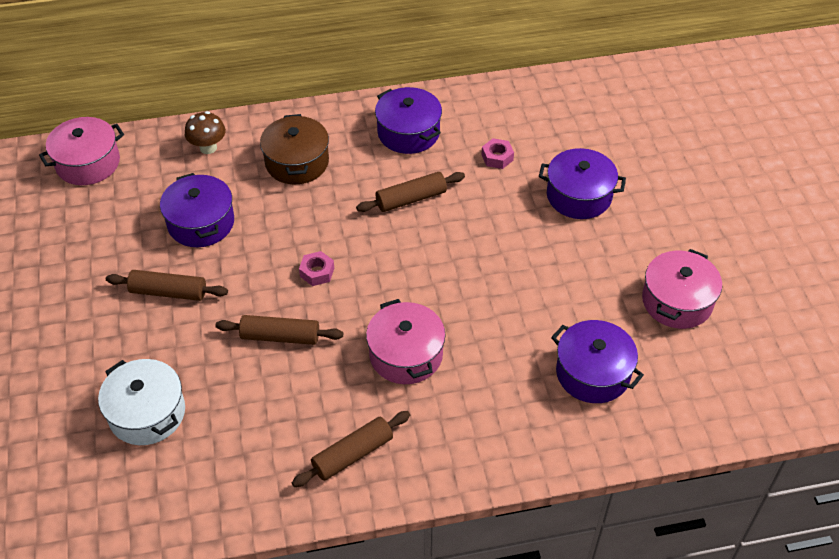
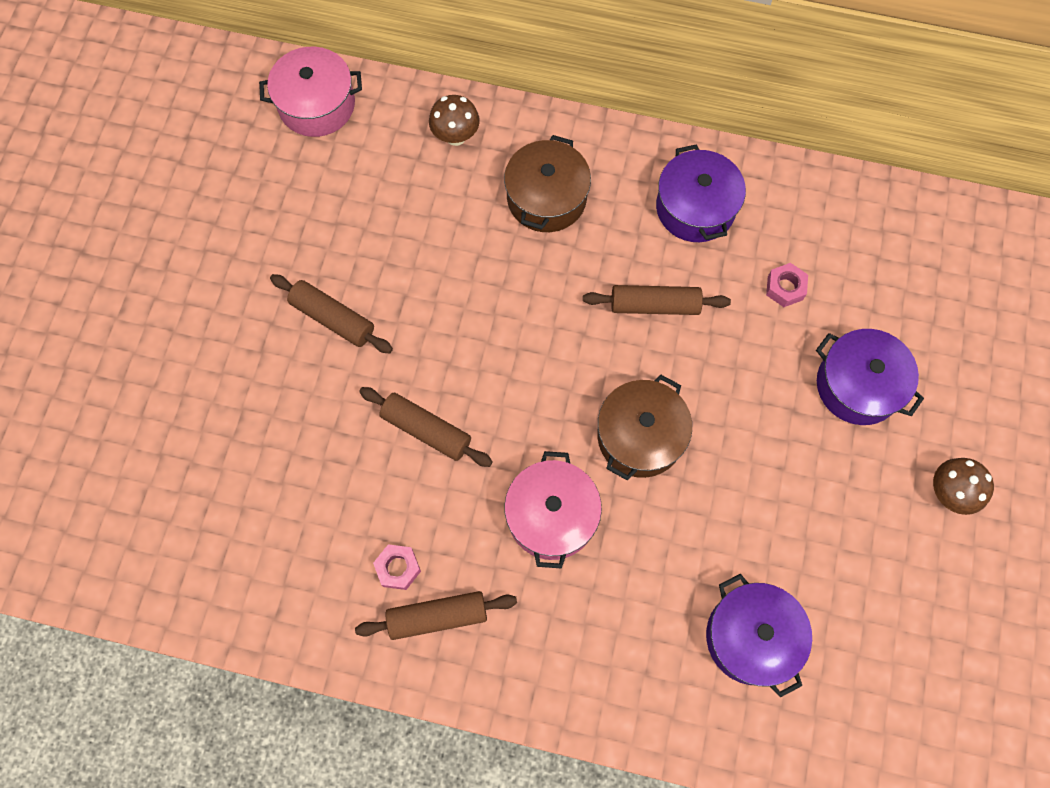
camera: 25 degrees right, 20 degrees up
(147, 413) = (249, 465): white pot -> none
(201, 223) = (405, 239): purple pot -> none
(317, 272) = (502, 362): pink nut -> pink nut (398, 568)
(444, 281) = (640, 436): none -> brown pot
(675, 235) = (949, 493): none -> brown mushroom
(677, 301) = (902, 586): pink pot -> none

